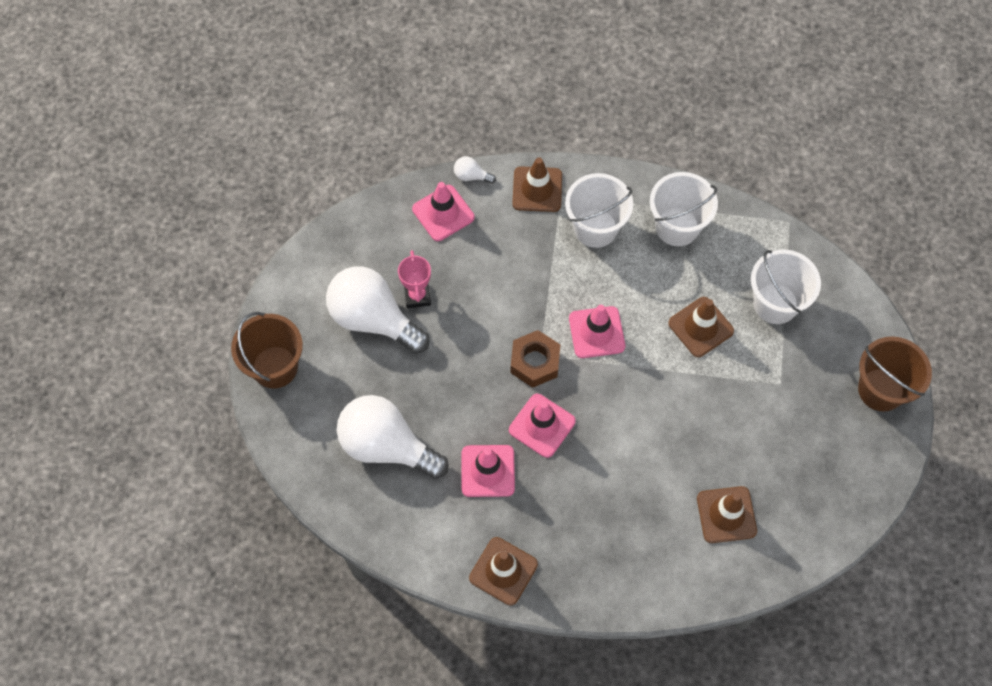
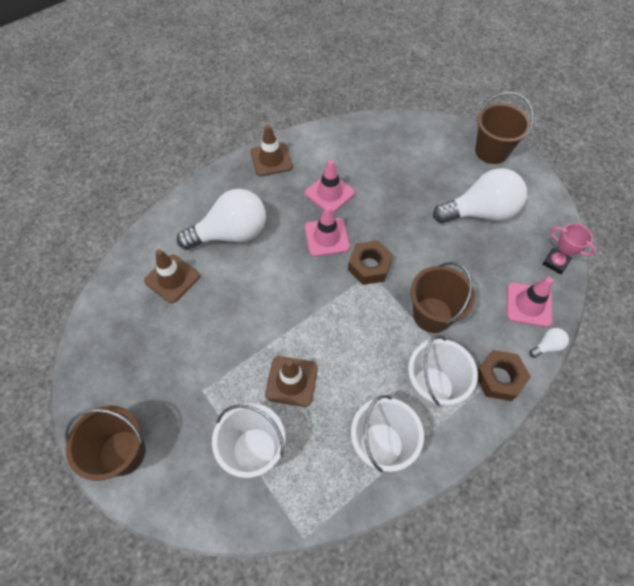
camera: 135 degrees right, 5 degrees down
(387, 446) = (392, 163): white light bulb -> white light bulb (231, 234)
(417, 296) = (476, 244): pink trophy -> pink trophy (555, 262)
(530, 275) = (432, 315): none -> brown bucket
(537, 189) = (499, 378): brown traffic cone -> brown nut
(596, 332) = (353, 316): pink traffic cone -> none

